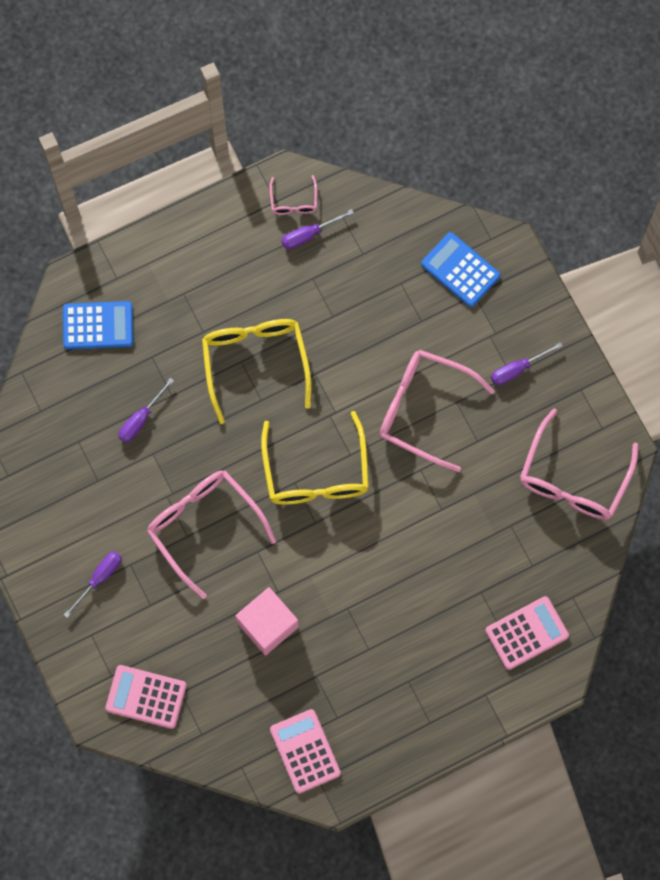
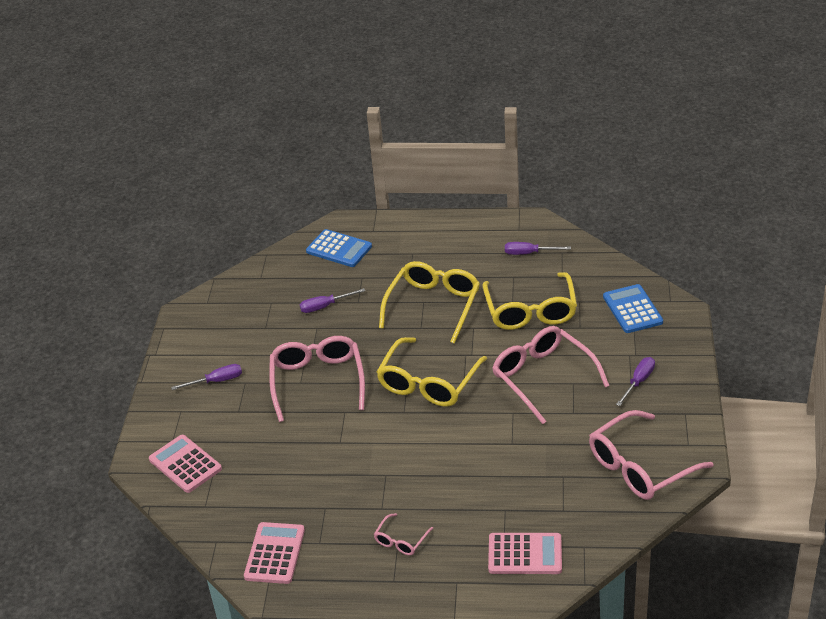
camera: 35 degrees right, 35 degrees down
(267, 625) = (314, 459): pink cube -> none
(293, 201) = (531, 233): pink glasses -> pink glasses (401, 541)
(360, 322) = (530, 311): none -> yellow glasses
(517, 369) = (638, 382): purple screwdriver -> purple screwdriver turned 120 degrees clockwise

